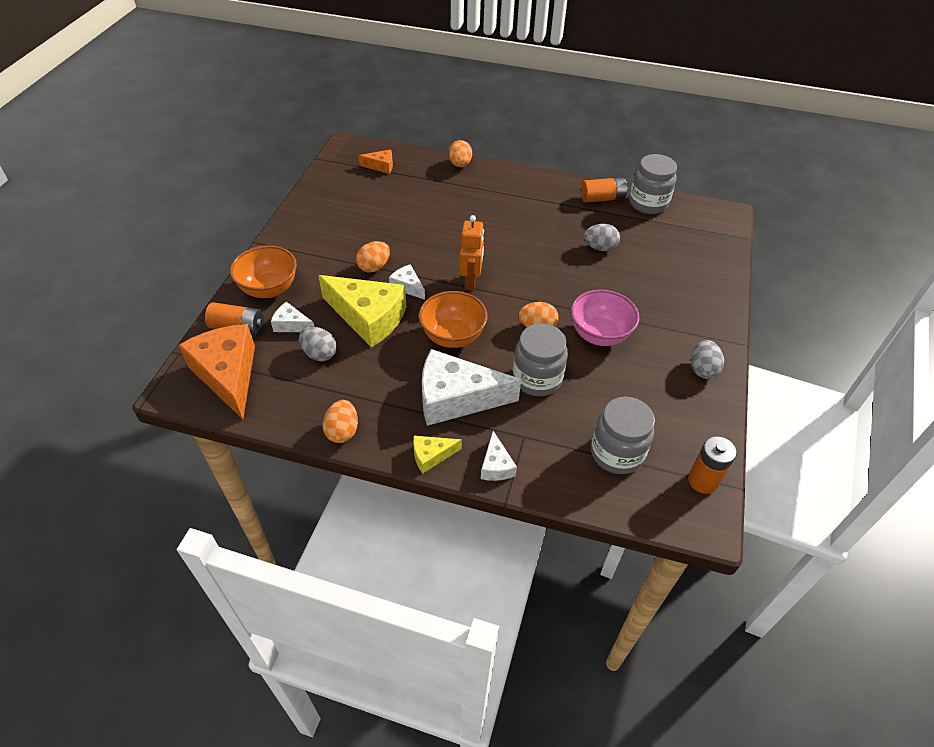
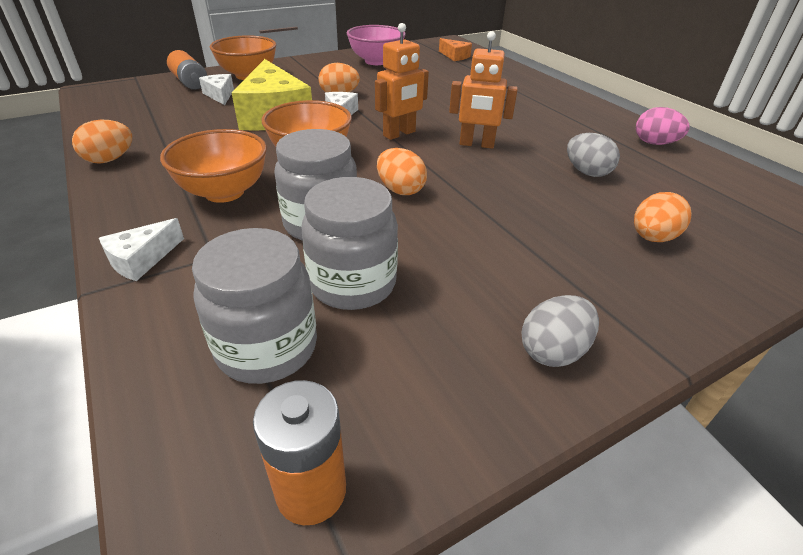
camera: 45 degrees right, 10 degrees down
(228, 374) = (131, 97): orange cheese -> none
(319, 354) = (200, 115): grey egg -> none
(431, 456) = (119, 214): yellow cheese -> none
(456, 398) = (224, 192): white cheese -> orange bowl
(460, 164) = (527, 76): orange egg -> orange egg (652, 238)
(523, 261) = (476, 144): none -> orange robot
(599, 335) = (459, 232): pink bowl -> pink bowl (376, 61)
(602, 198) = (654, 143): orange battery -> pink egg
(648, 203) = (717, 169): grey jar -> grey jar (353, 284)

